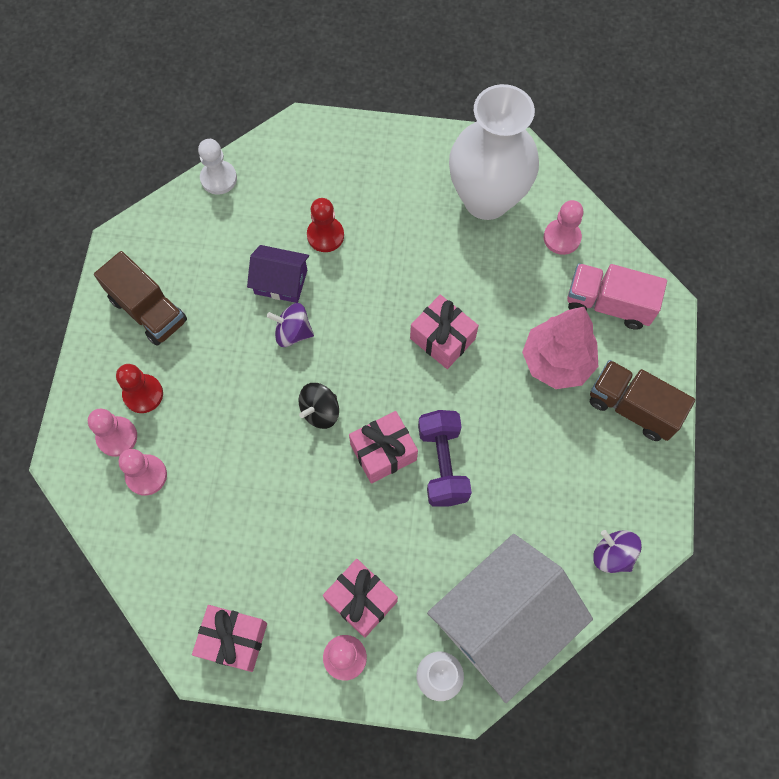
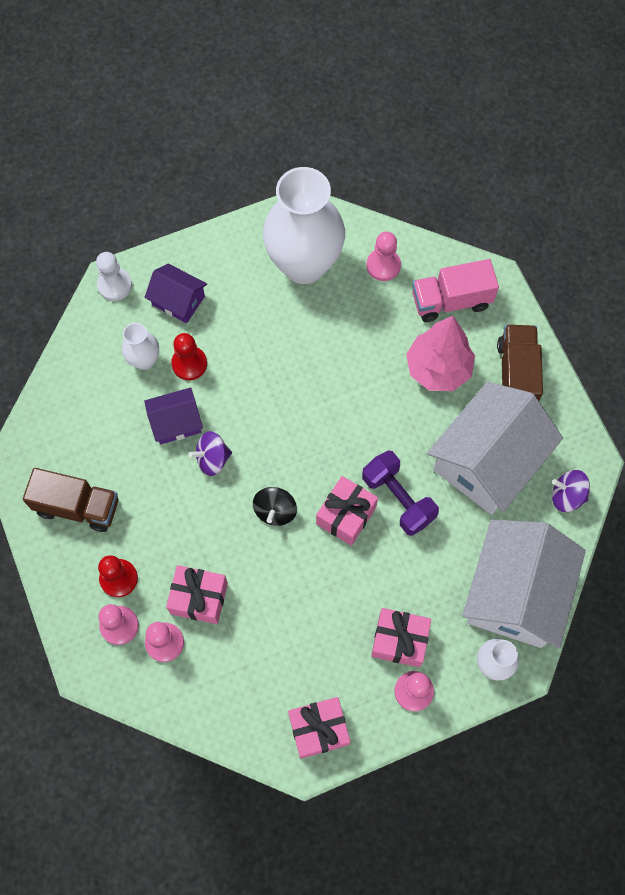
camera: 30 degrees left, 0 degrees up
(218, 178) = (66, 362): white pawn -> white pawn (114, 285)
(287, 211) = (144, 360): none -> white vase
(350, 174) = (178, 300): none -> purple house
(442, 339) = (337, 398): pink gift -> pink gift (199, 598)
(553, 476) = (488, 460): none -> white house
(632, 407) = (516, 374): brown truck -> brown truck turned 90 degrees clockwise

